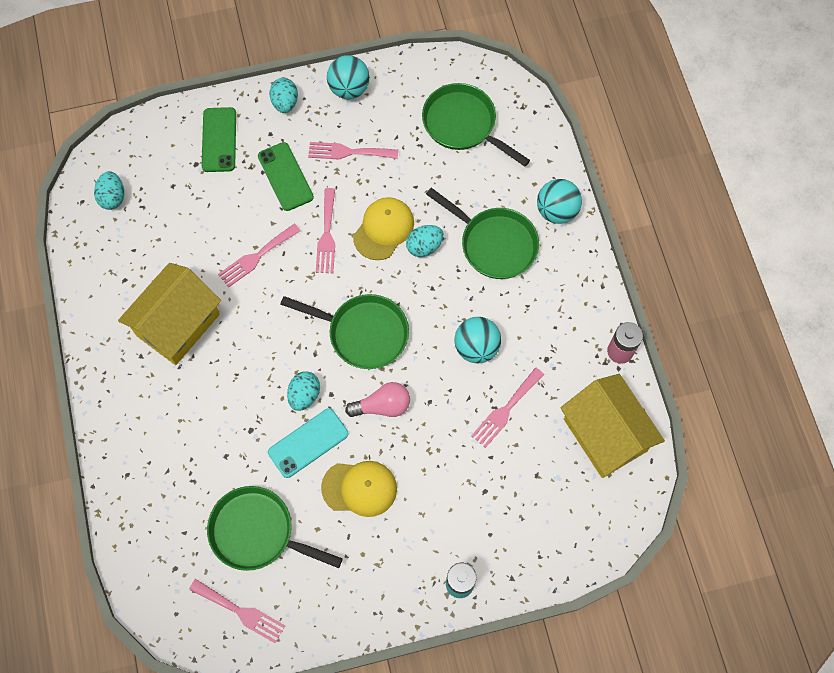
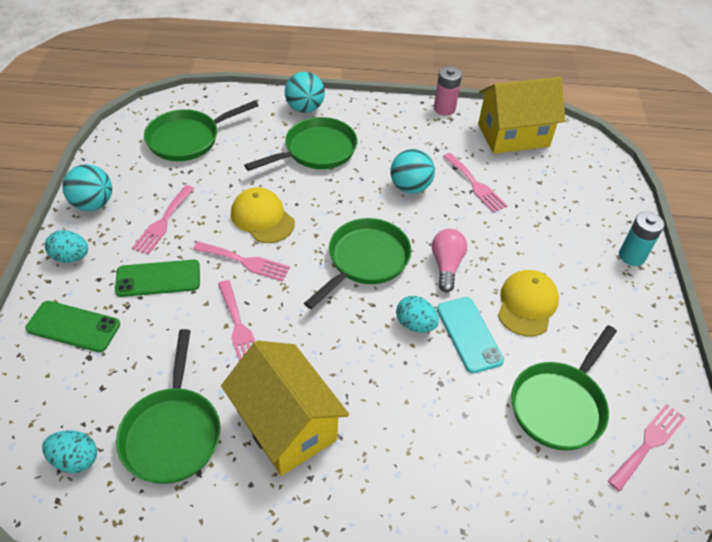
camera: 75 degrees left, 20 degrees down
(150, 249) = (172, 433): none -> green pan
(424, 246) = (295, 195): turquoise egg -> none

